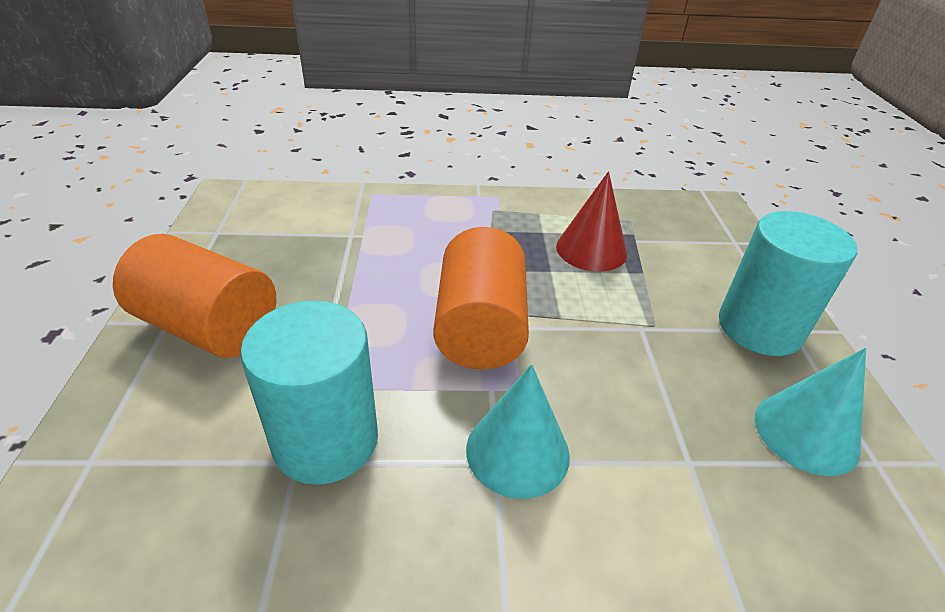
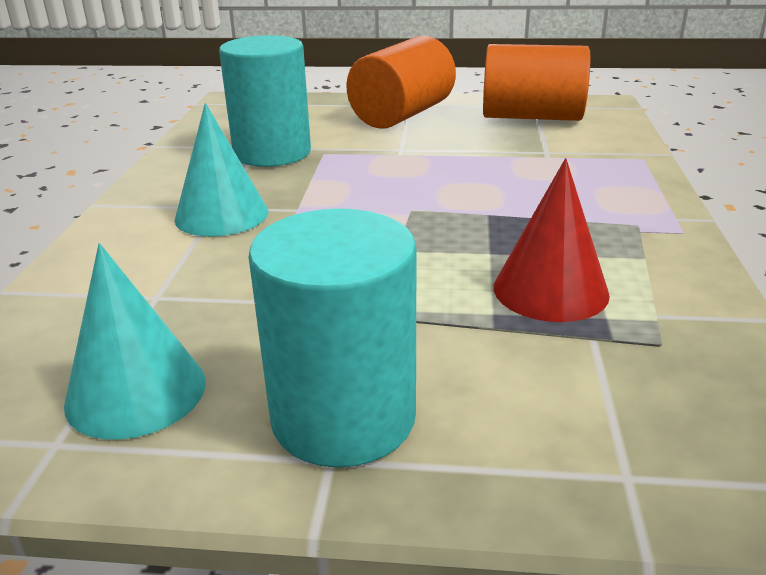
camera: 100 degrees right, 10 degrees down
(480, 327) = (384, 207): orange cylinder -> orange cylinder (532, 117)

